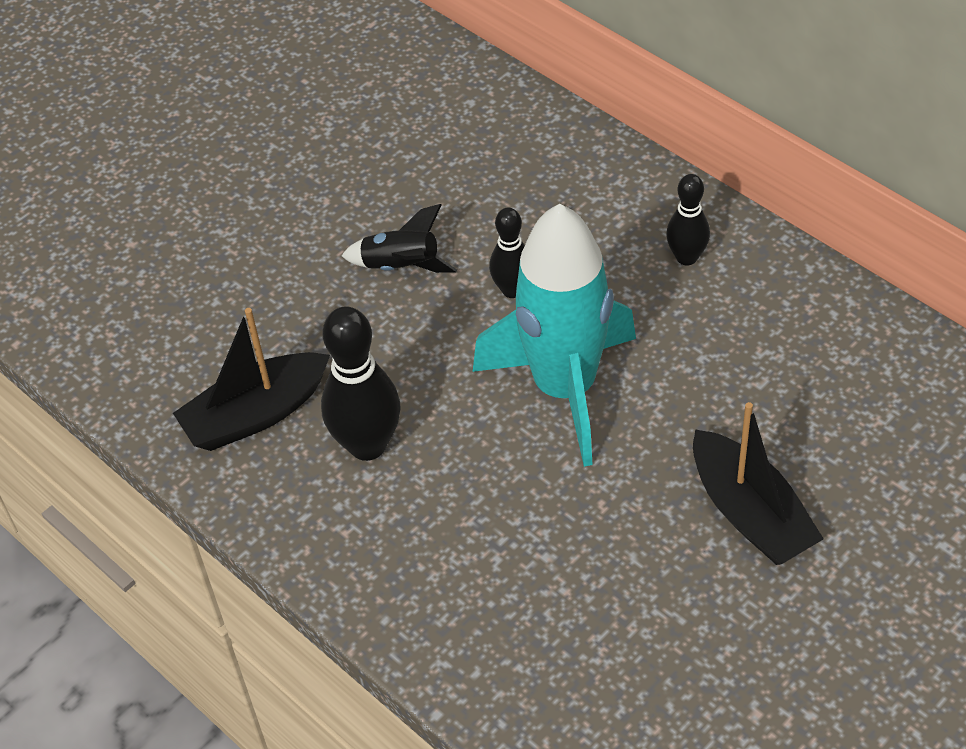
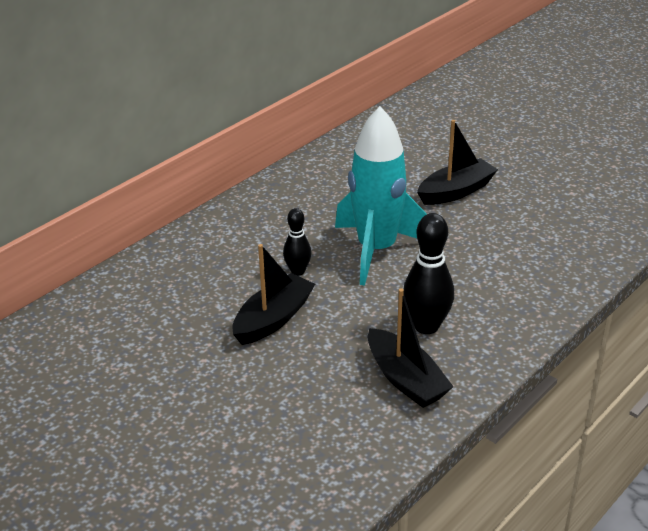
camera: 95 degrees left, 15 degrees down
(401, 266) = (273, 319): black rocket -> black boat
(686, 257) = (276, 208): black bowling pin -> none

